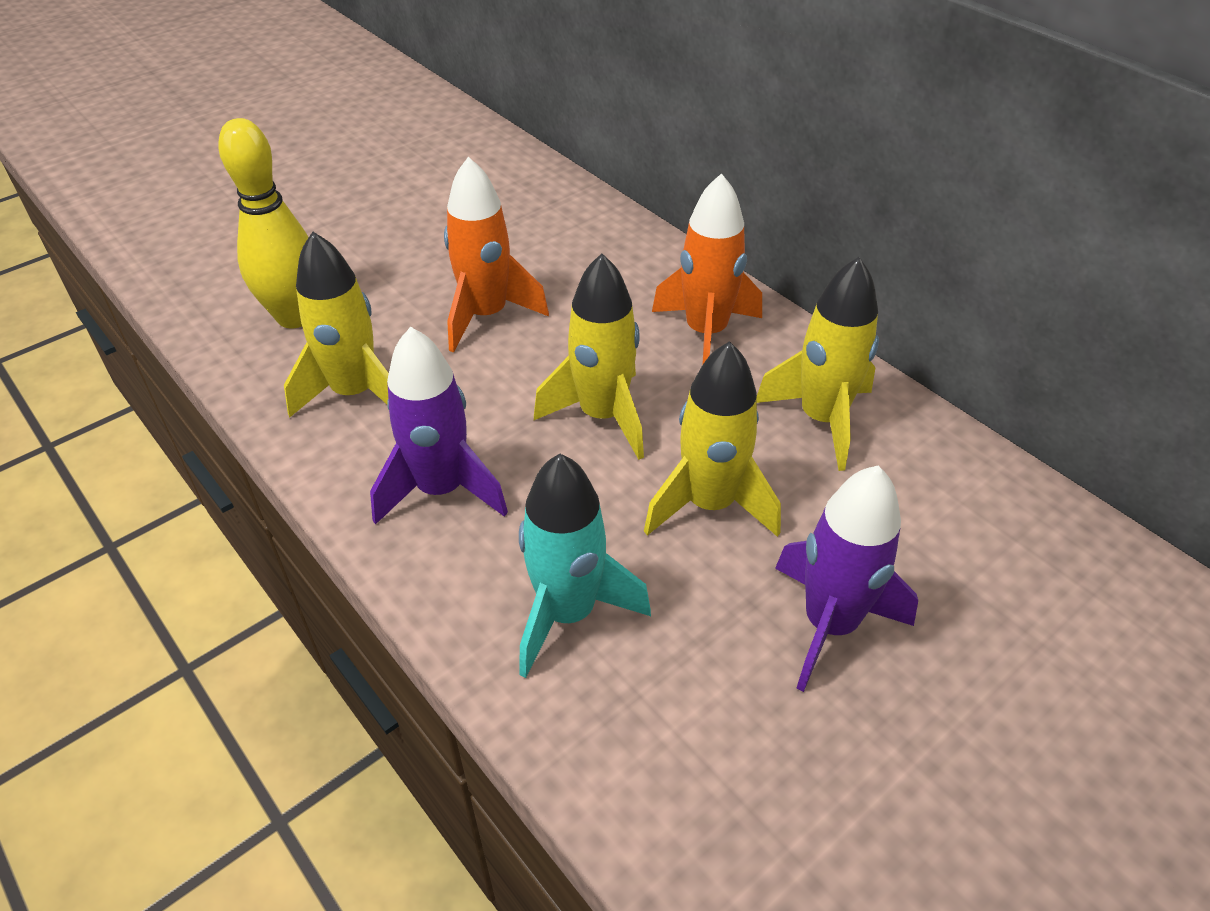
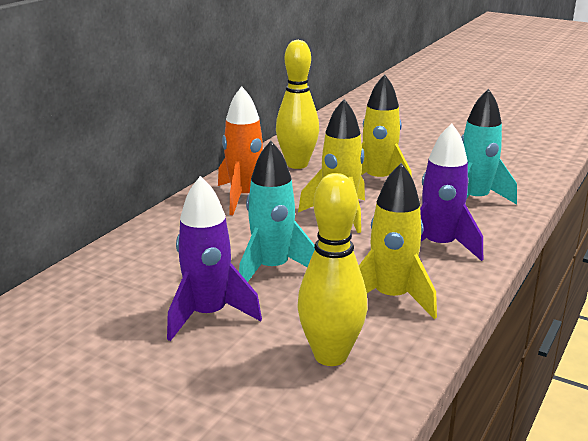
camera: 110 degrees left, 20 degrees down
(486, 315) = (272, 269): orange rocket -> turquoise rocket
(821, 419) = (297, 164): yellow rocket -> yellow bowling pin
(829, 624) = (419, 154): purple rocket -> purple rocket (208, 315)

